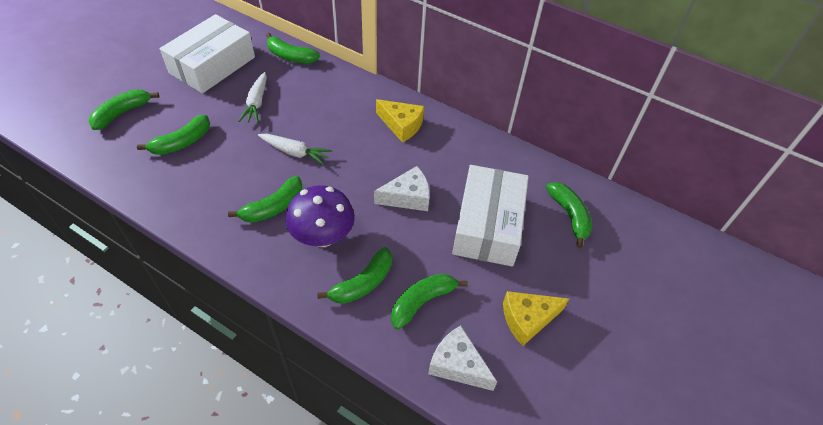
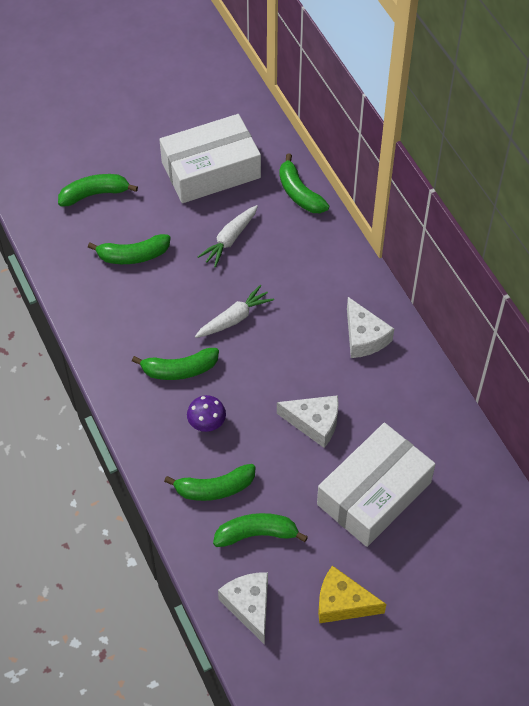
camera: 35 degrees right, 5 degrees up
(295, 152) = (234, 318): white carrot -> white carrot turned 90 degrees counterclockwise
(323, 236) = (207, 423): purple mushroom -> purple mushroom, size x0.55
(401, 125) = (364, 337): yellow cheese -> white cheese
(569, 216) = (468, 527): green banana -> none

